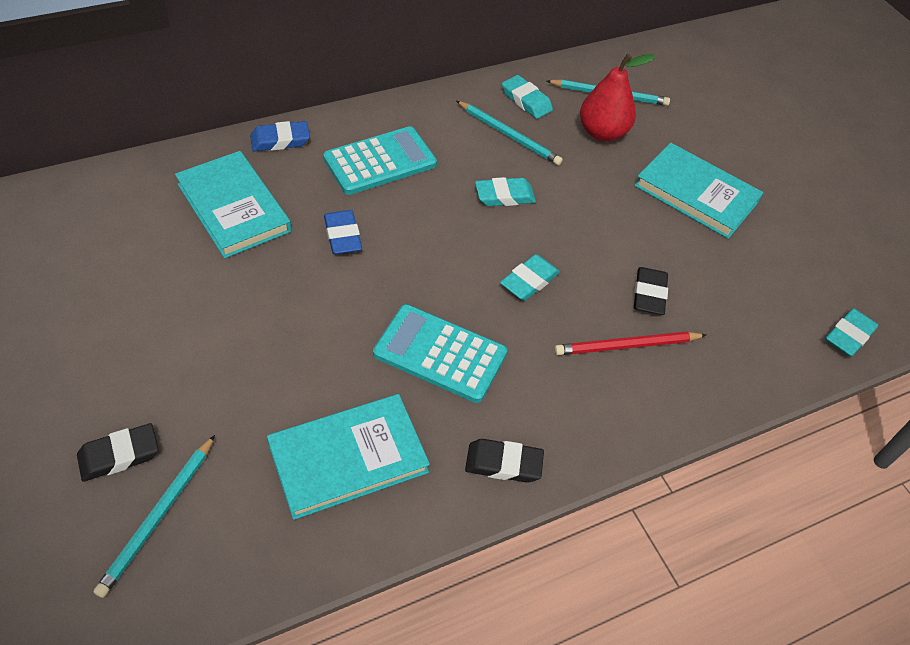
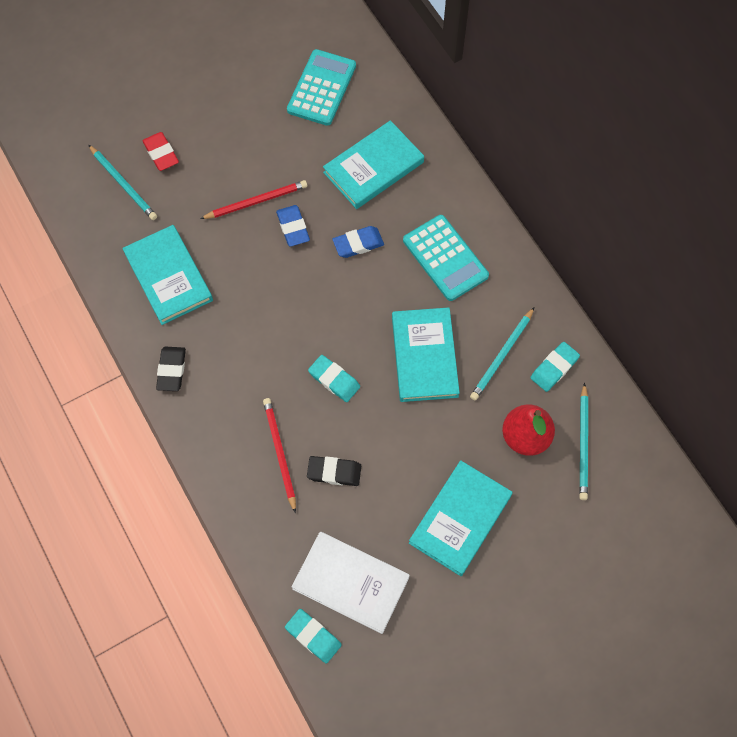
camera: 90 degrees right, 15 degrees up
(119, 455) = (161, 153): black eraser -> red eraser
(159, 516) = (123, 184): turquoise pencil -> turquoise pencil turned 150 degrees counterclockwise
(248, 337) = (256, 201): none -> red pencil
(280, 140) = (454, 183): blue eraser -> blue eraser (293, 227)
(440, 354) = (256, 322): turquoise calculator -> turquoise calculator (321, 88)
(504, 196) = (424, 356): turquoise eraser -> turquoise book
(781, 294) = (350, 583): none -> white book

